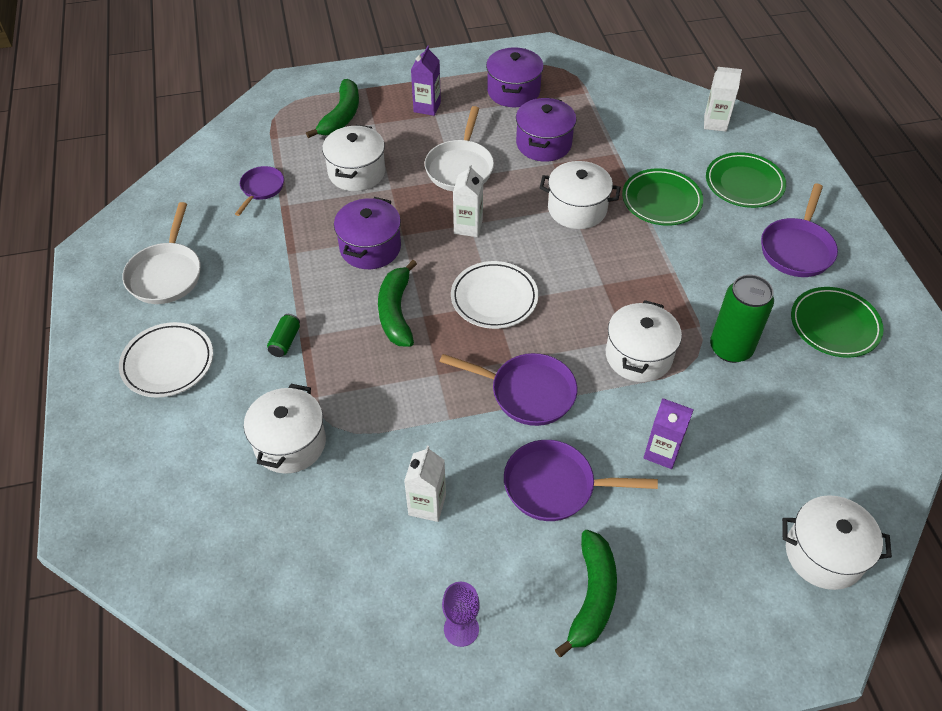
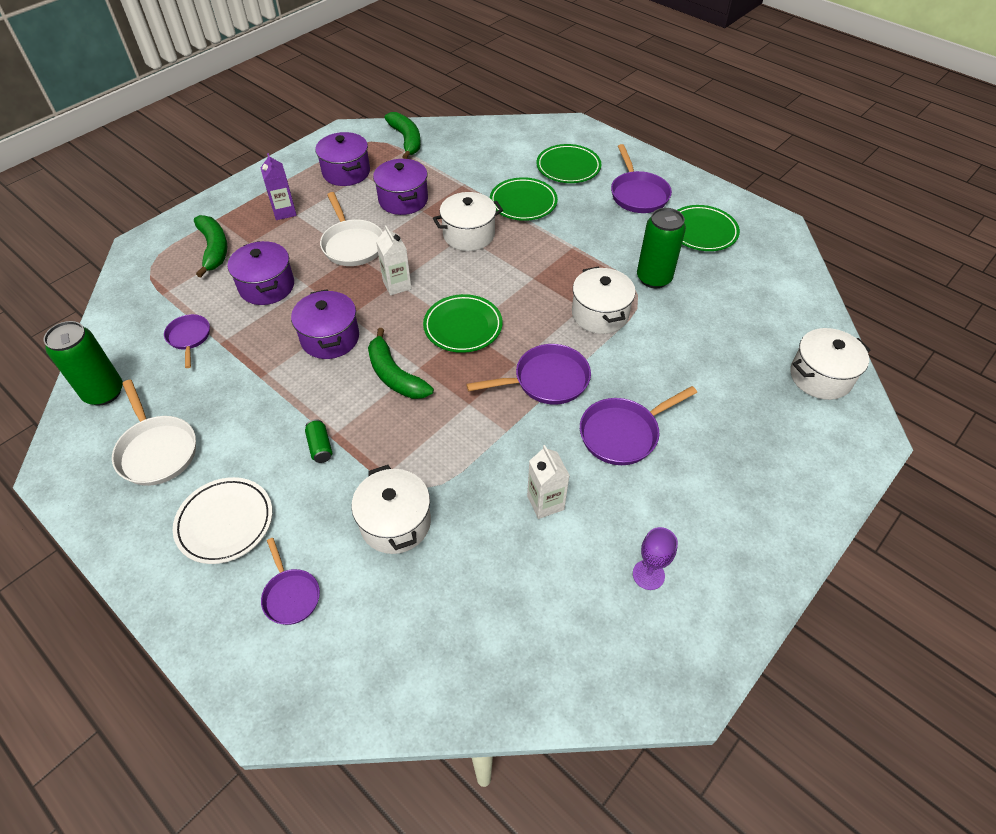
camera: 35 degrees left, 0 degrees up
(166, 204) = (104, 392): none -> green can
(167, 452) = (291, 595): none -> purple pan
(356, 172) = (267, 286): white pot -> purple pot
(494, 298) = (463, 326): white plate -> green plate
(592, 597) = (713, 493): green banana -> green banana (406, 140)
(662, 452) = (671, 369): purple carton -> none
(715, 123) = (514, 135): white carton -> none

